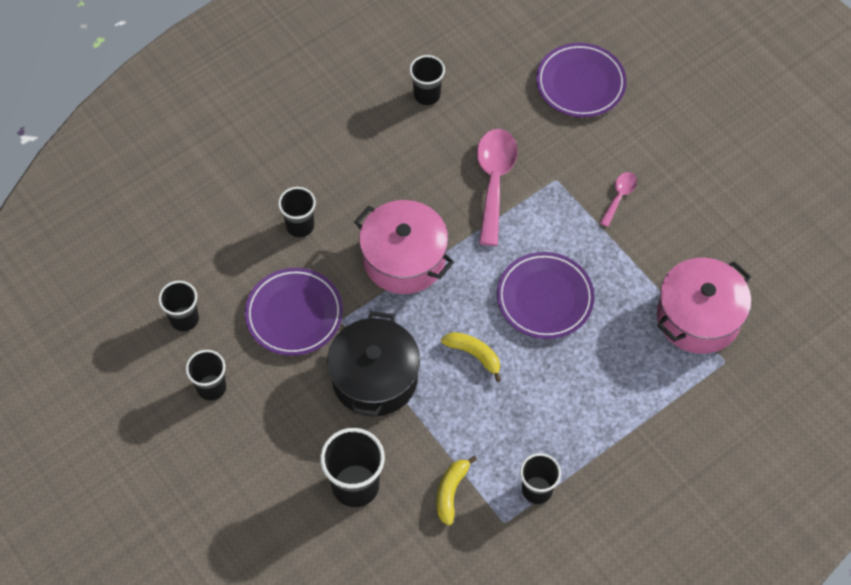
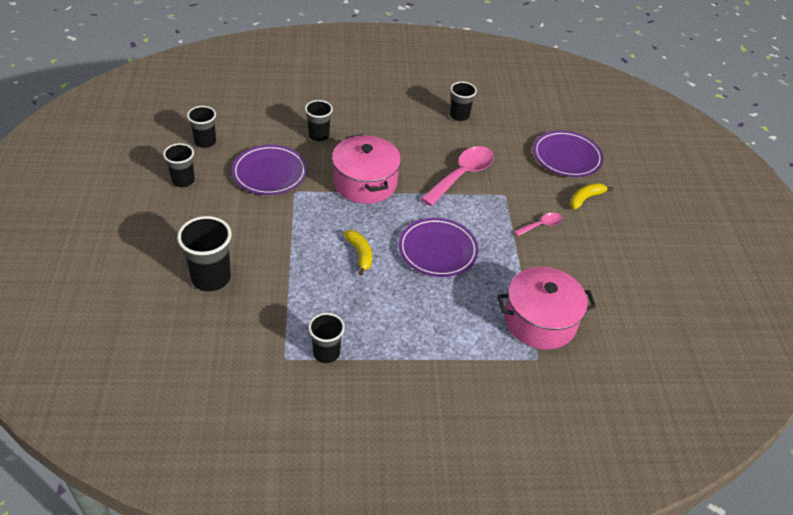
camera: 30 degrees right, 15 degrees down
(375, 378) = (284, 230): black pot -> none
(451, 492) = (267, 318): yellow banana -> yellow banana (585, 199)

